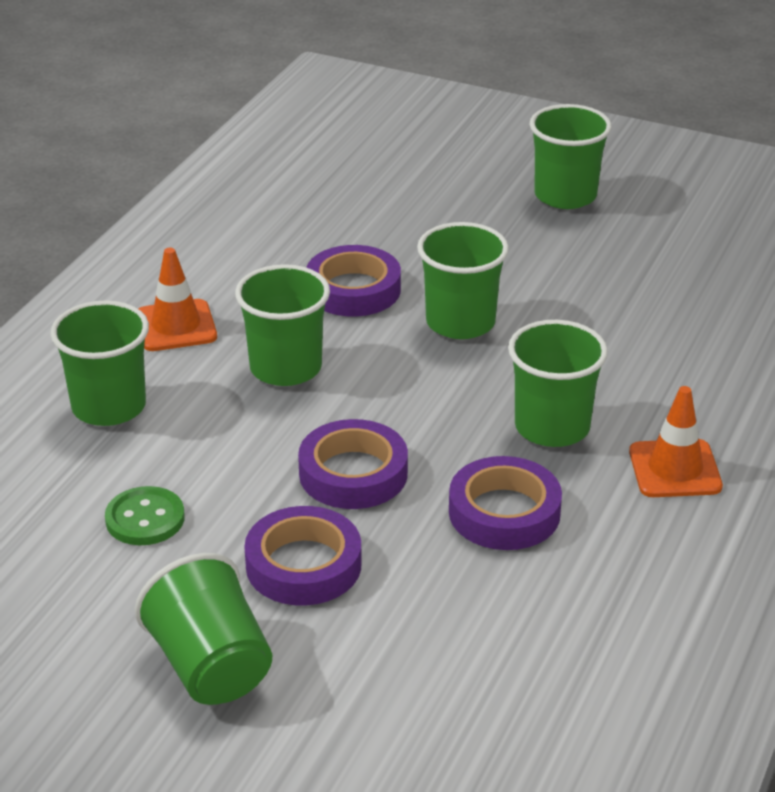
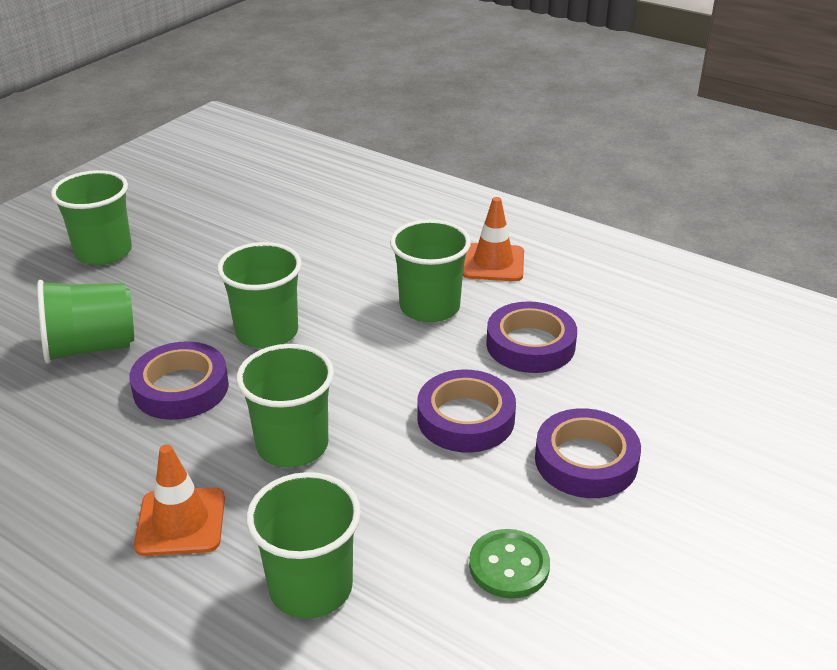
camera: 80 degrees left, 0 degrees up
(211, 667) = (717, 531): green cup -> green cup (91, 347)

